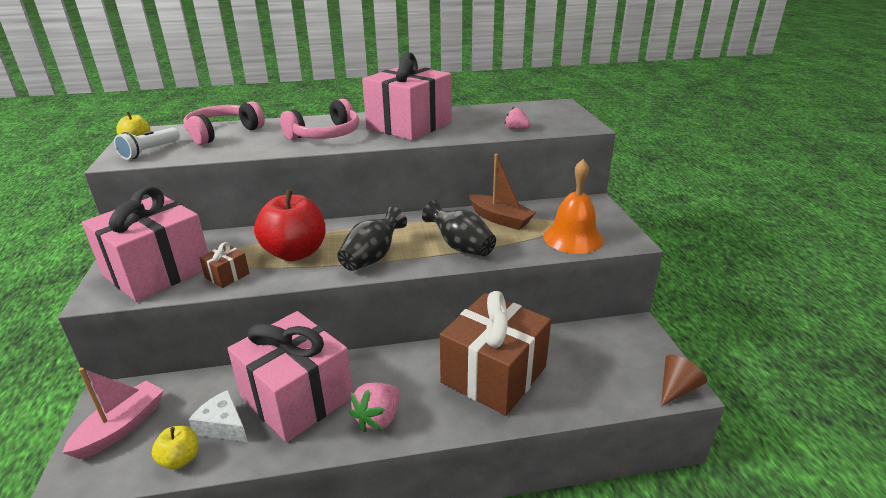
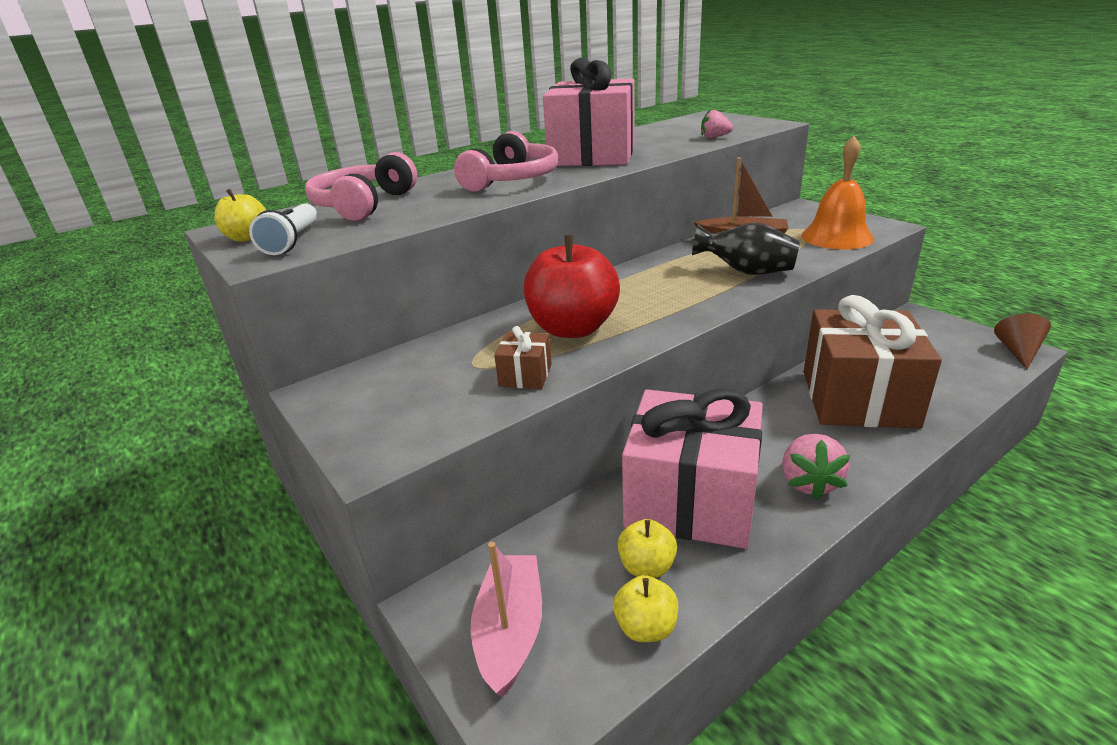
camera: 25 degrees left, 0 degrees up
(157, 271) = (415, 401): pink gift -> none
(223, 425) = (646, 566): white cheese -> yellow apple
(372, 257) = (671, 306): black vase -> none

